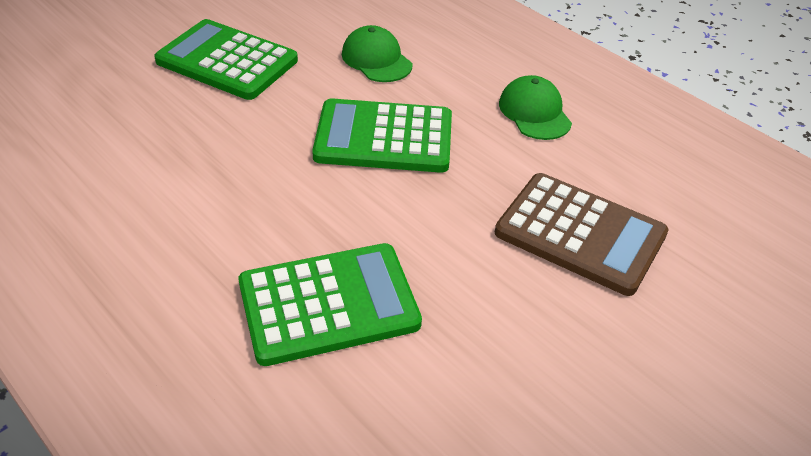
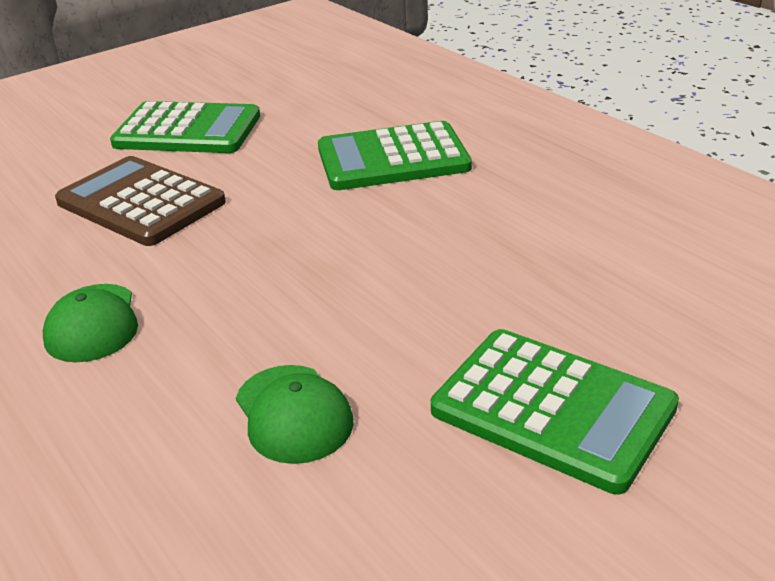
camera: 170 degrees left, 10 degrees down
(384, 137) = (312, 289): green calculator -> green calculator (187, 130)

